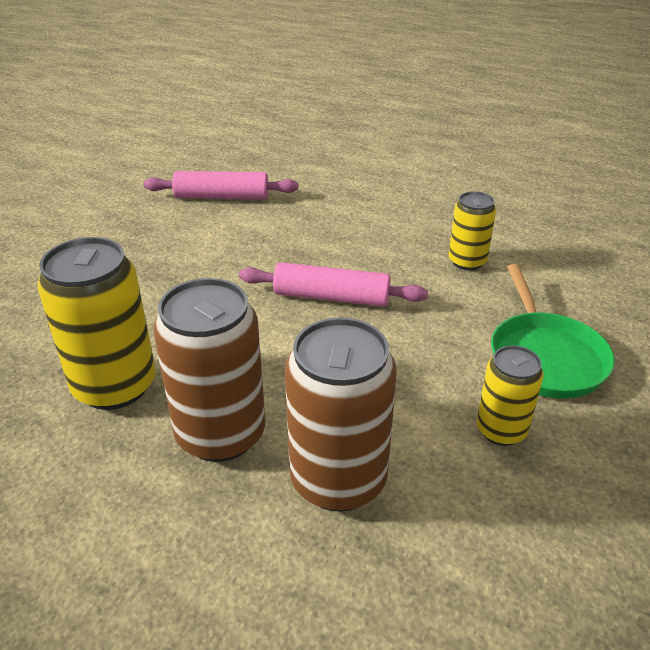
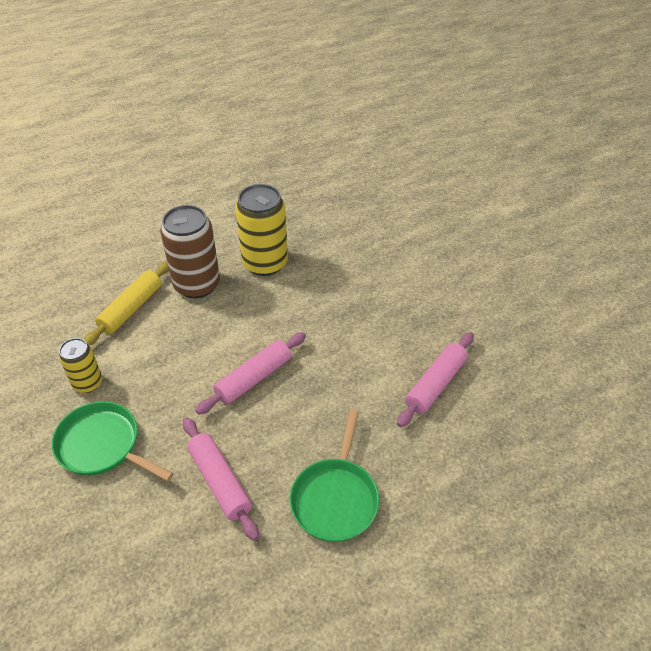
camera: 125 degrees right, 10 degrees up
(338, 480) = (131, 309): brown can -> yellow rolling pin
(399, 203) = (335, 498): none -> green pan
(467, 261) = (219, 482): yellow can -> pink rolling pin

